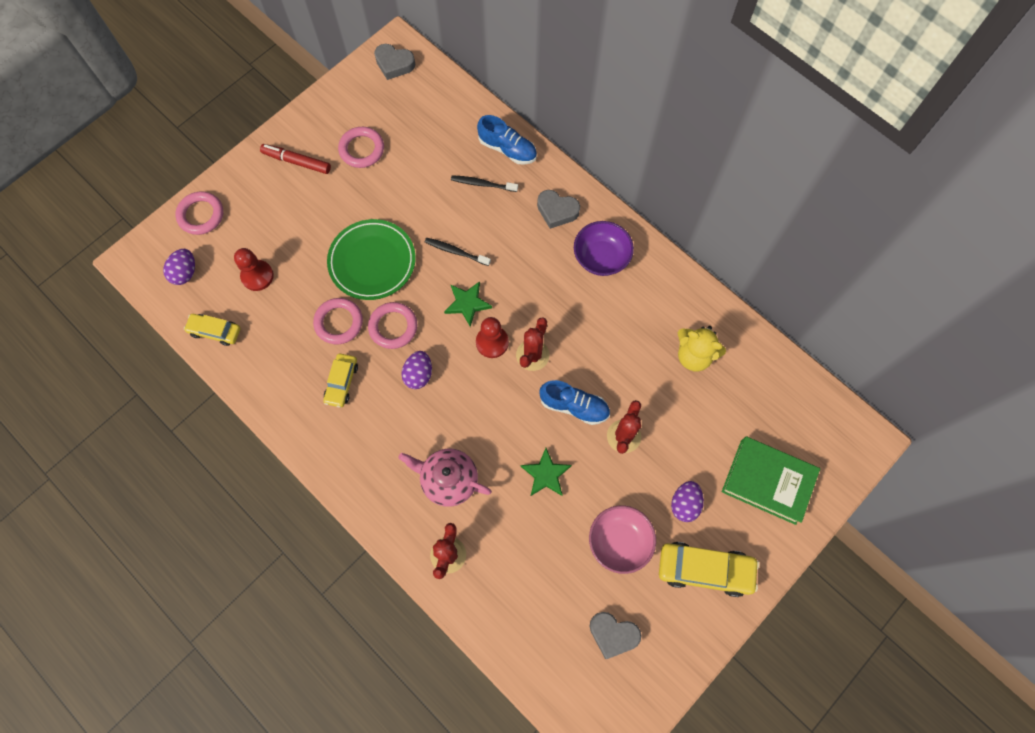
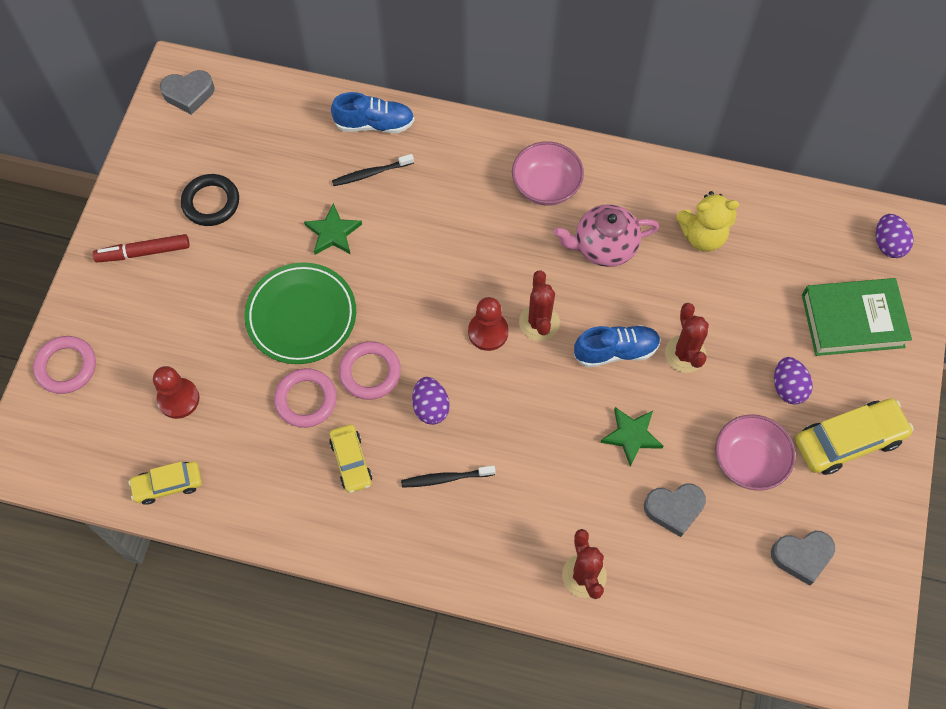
camera: 30 degrees left, 5 degrees down
(185, 273) = (89, 440): purple egg -> purple egg (888, 244)
(362, 149) = (211, 202): pink ring -> black ring
(448, 480) = (534, 499): pink teapot -> pink teapot (604, 246)
(456, 251) = (387, 258): black toothbrush -> black toothbrush (445, 478)
(467, 303) = (435, 306): green star -> green star (333, 233)
(557, 211) = (469, 162): grey heart -> grey heart (674, 509)
(601, 257) = (546, 186): purple bowl -> pink bowl

